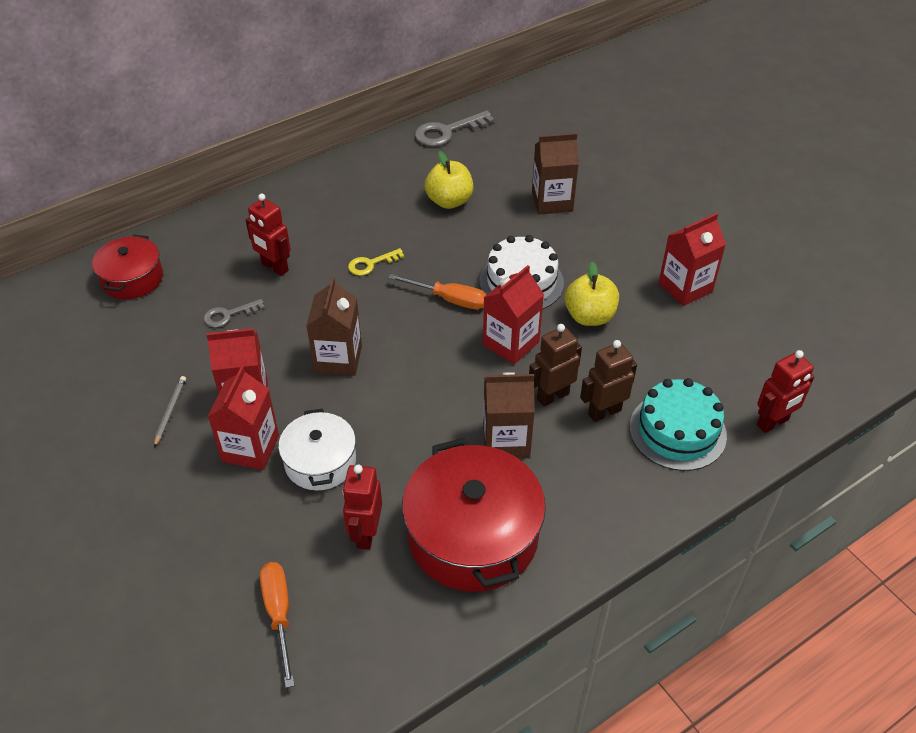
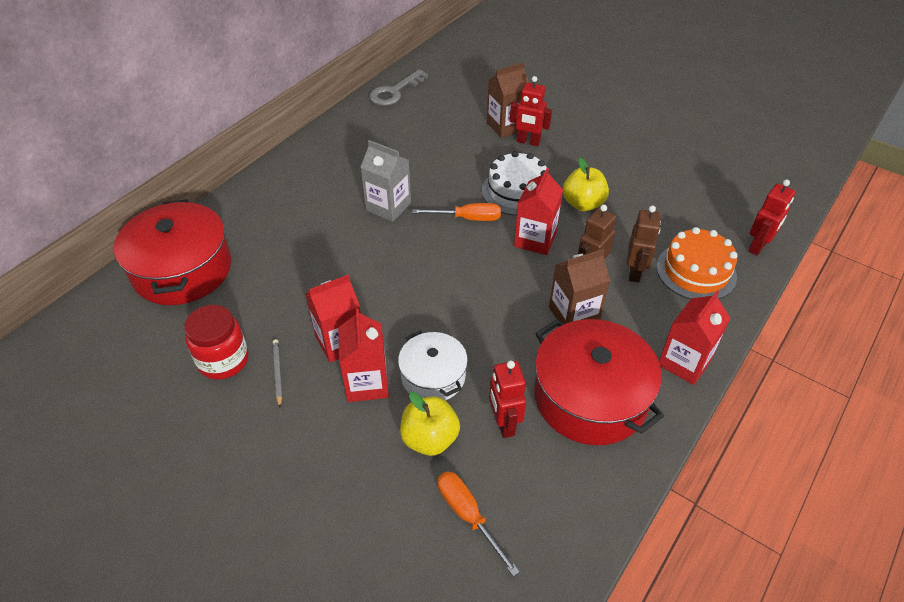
camera: 20 degrees left, 0 degrees up
(126, 383) = (223, 360): none -> red jar
(132, 278) = (182, 270): red pot -> red pot, size x1.72
(228, 315) = (287, 278): grey key -> none
(274, 267) = (307, 229): red robot -> red robot (528, 142)
(338, 359) = (402, 289): brown carton -> none
(371, 264) = (388, 207): yellow key -> grey carton
(449, 201) = (425, 143): yellow apple -> yellow apple (430, 439)
(604, 412) = (635, 272): brown robot -> brown robot turned 150 degrees clockwise
(677, 431) = (696, 271): turquoise cake -> orange cake
(685, 287) = (640, 165): red carton -> red carton (684, 362)

